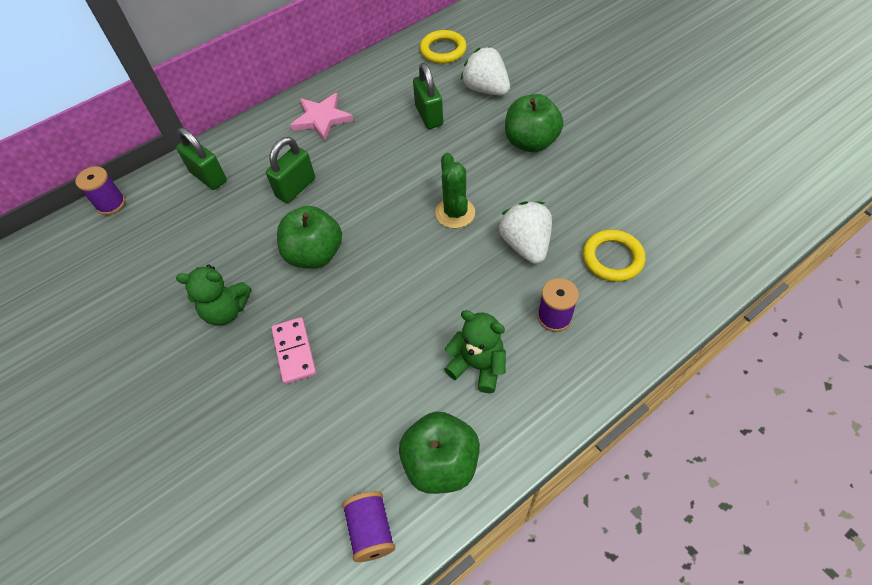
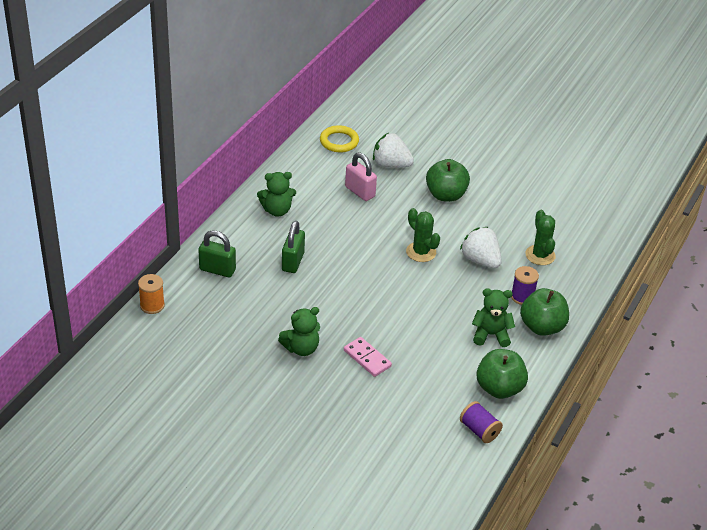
camera: 30 degrees left, 15 degrees down
(111, 204) = (152, 305): purple spool -> orange spool
(315, 254) = (339, 300): green apple -> green apple (542, 327)
(321, 118) = (277, 210): pink star -> green teddy bear
(429, 115) = (360, 192): green padlock -> pink padlock
(612, 258) = (540, 255): yellow ring -> green cactus

